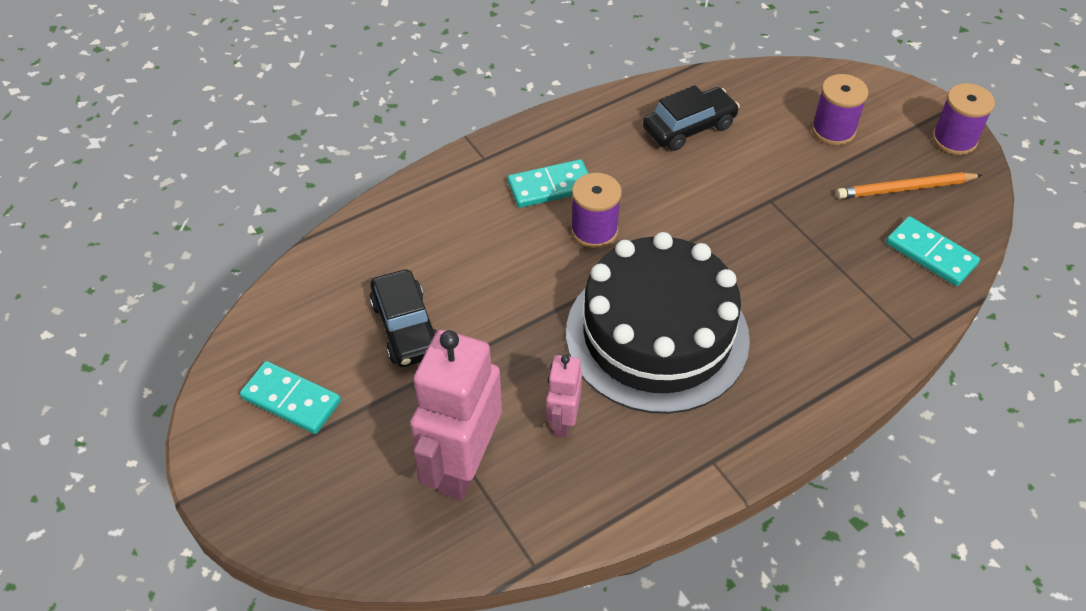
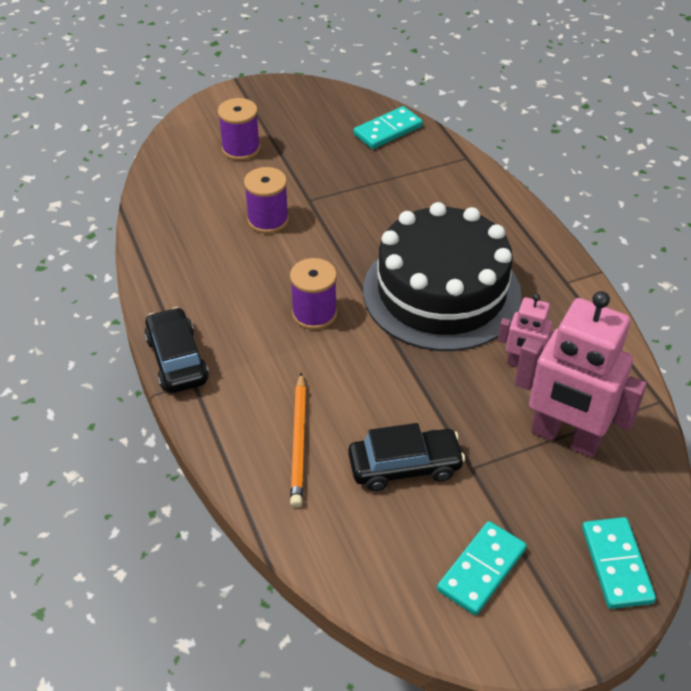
camera: 80 degrees left, 5 degrees down
(550, 187) = (250, 336): turquoise domino -> turquoise domino (616, 565)
(689, 127) = (205, 231): black car -> black car (177, 360)
(905, 189) = (319, 127): orange pencil -> orange pencil (299, 442)
(954, 139) = (274, 91): purple spool -> purple spool (268, 220)

